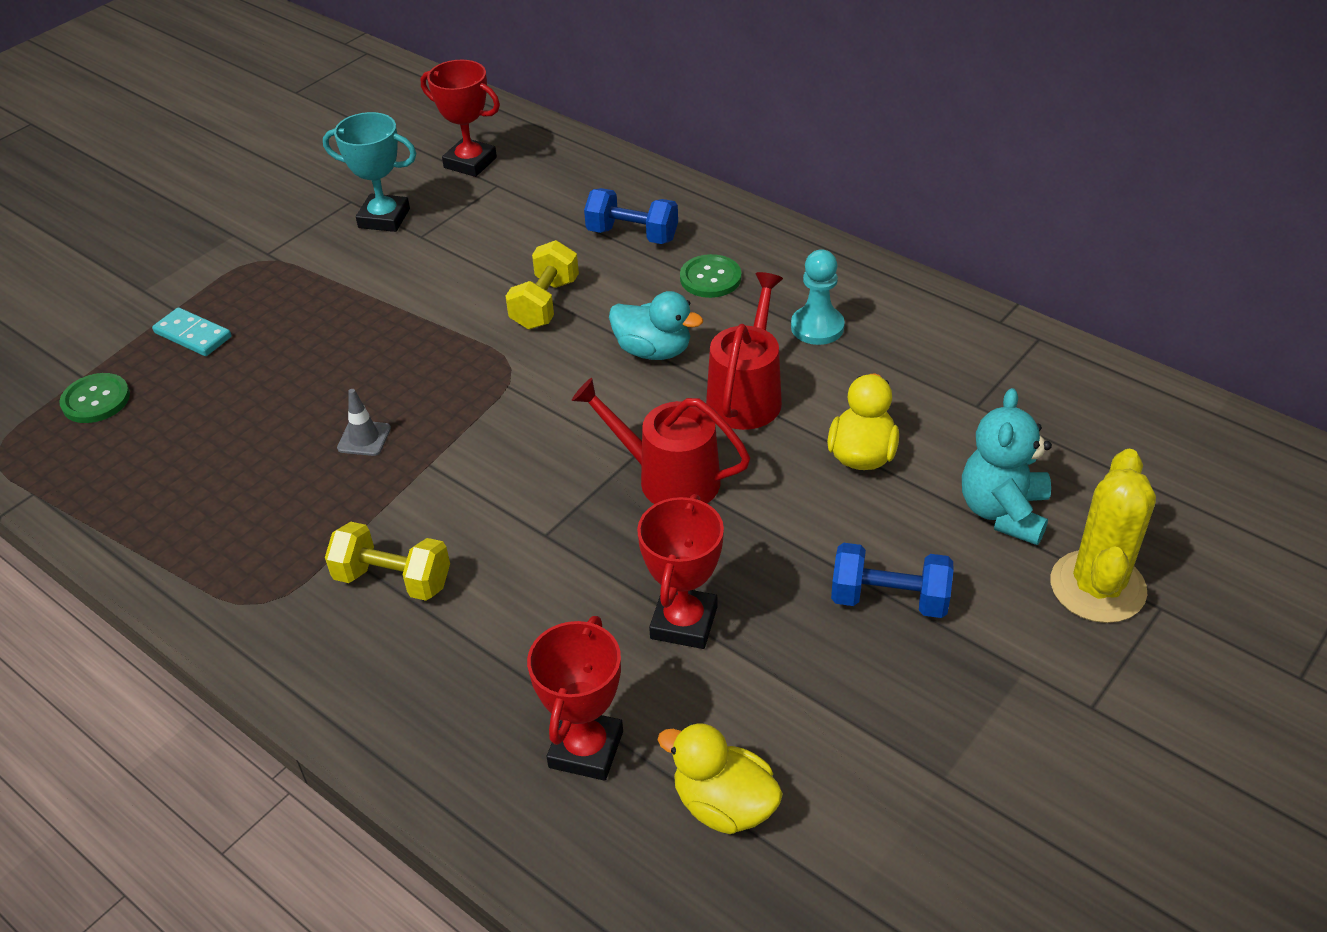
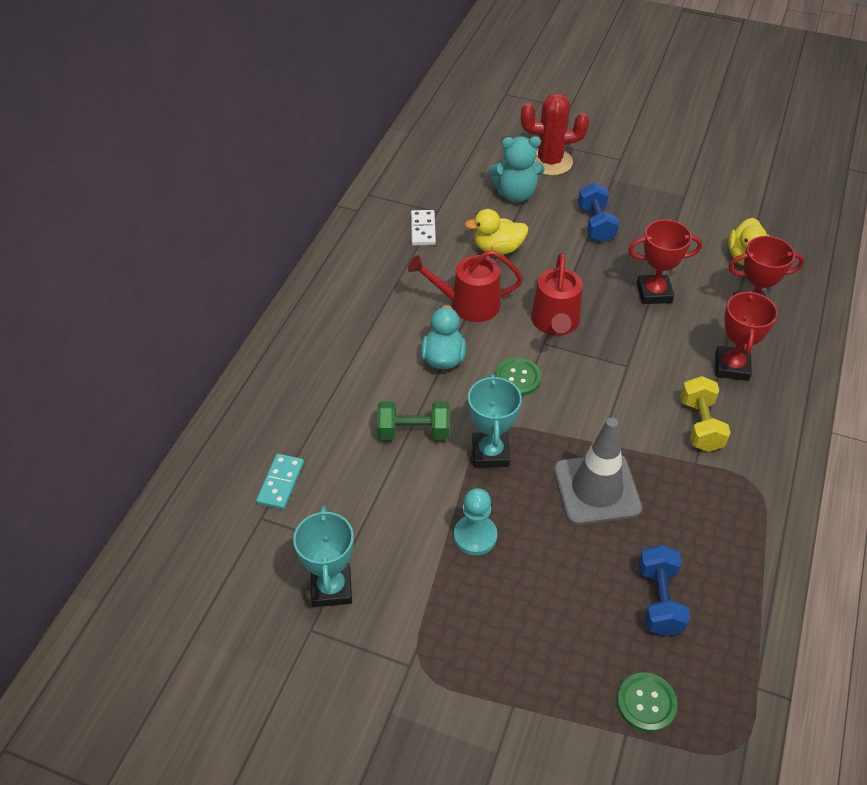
camera: 110 degrees left, 5 degrees up
(193, 335) = (539, 668): turquoise domino -> turquoise domino (280, 483)
(364, 438) = (596, 489): grey traffic cone -> grey traffic cone, size x2.29
(470, 163) = (228, 552): red trophy -> red trophy (731, 367)
(476, 359) = (490, 453): none -> turquoise trophy
(545, 304) = (414, 432): yellow dumbbell -> green dumbbell
(632, 235) = (313, 404): blue dumbbell -> blue dumbbell (659, 600)
(710, 278) = (354, 347): green button -> green button (517, 378)
(817, 327) = (390, 285): turquoise pawn -> turquoise pawn (475, 536)
(934, 381) = (423, 229): none -> white domino
(1097, 587) = (550, 162): yellow cactus -> red cactus

